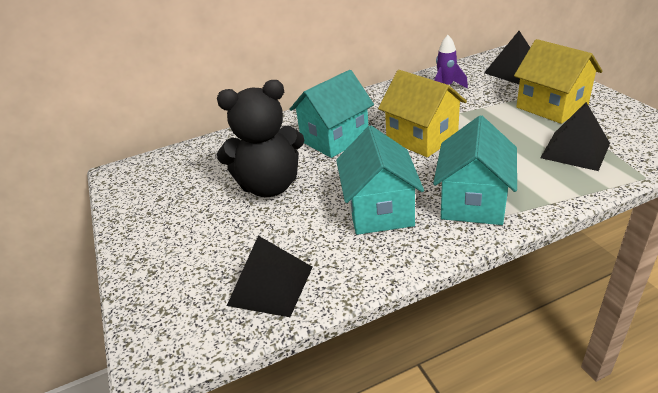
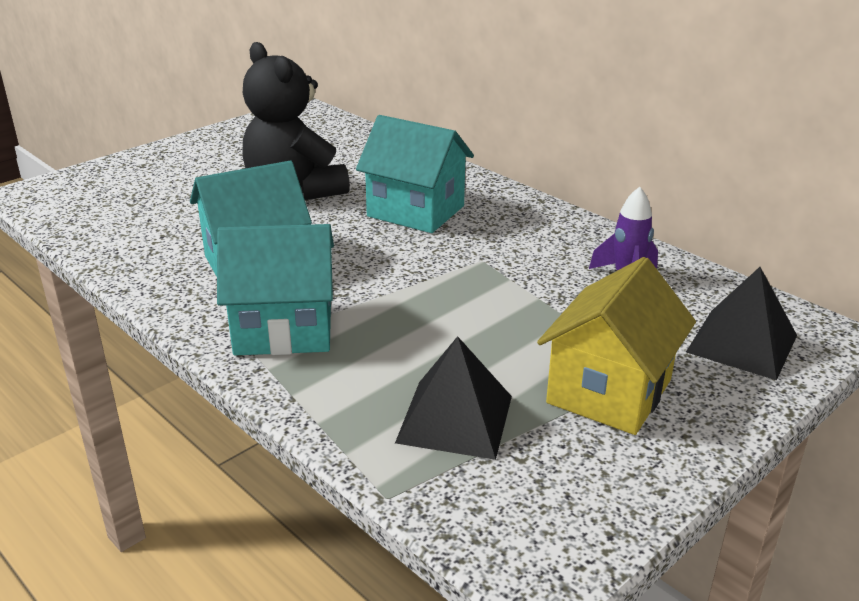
camera: 65 degrees right, 5 degrees down
(270, 285) = (120, 224): black pyramid -> none
(421, 138) = (442, 274): yellow house -> none

